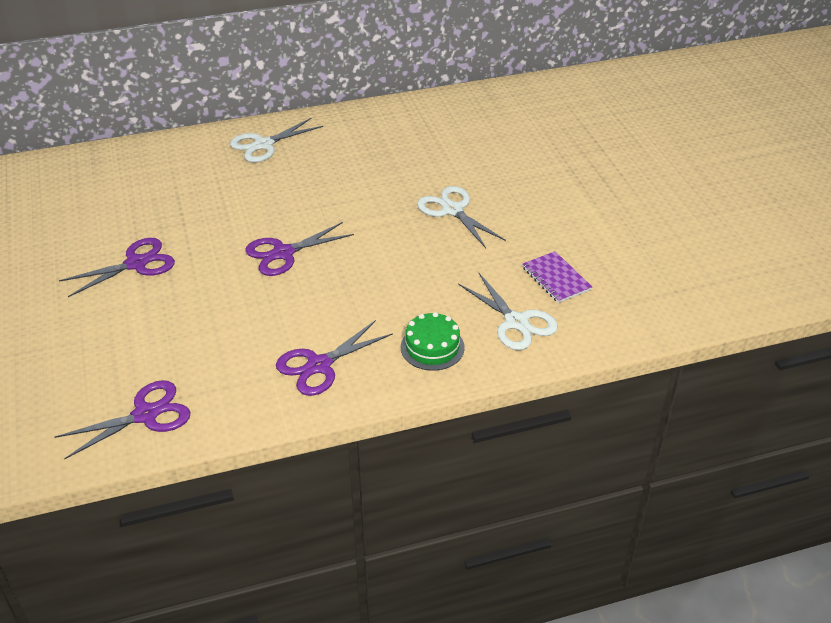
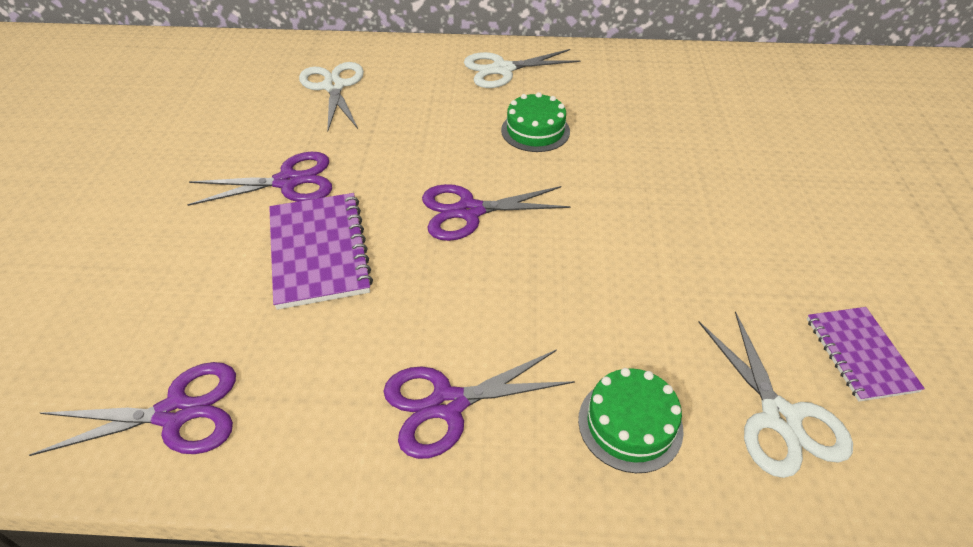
camera: 20 degrees right, 5 degrees up
(187, 303) = (318, 251): none -> purple notebook
(308, 187) = (535, 130): none -> green cake
(452, 210) = (717, 203): white scissors -> white scissors (334, 87)

